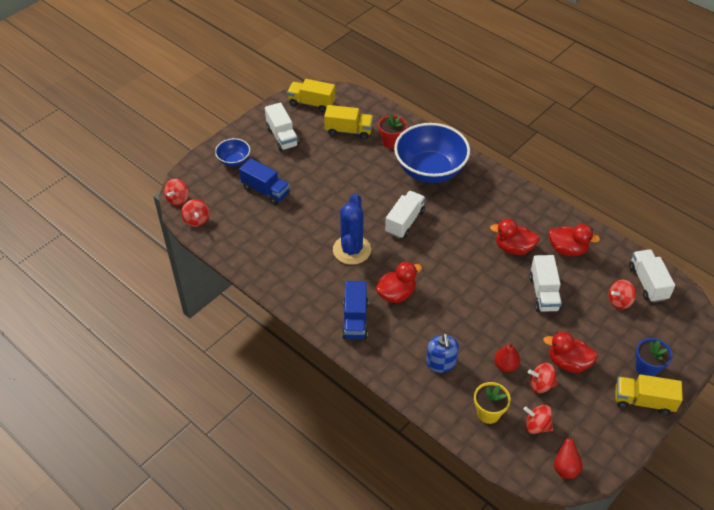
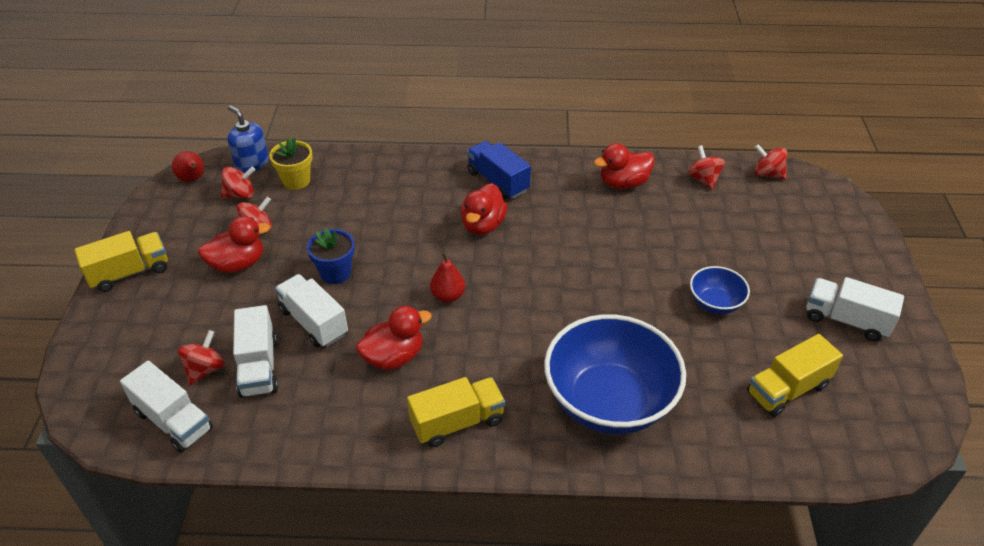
camera: 140 degrees right, 5 degrees down
(178, 199) = (817, 180): red spinning top -> red spinning top (703, 179)
(234, 160) = (841, 253): blue bowl -> blue bowl (715, 303)
(266, 191) = (754, 242): blue truck -> none
(311, 103) = (896, 400): yellow truck -> yellow truck (457, 422)
(352, 250) = (580, 239): blue cactus -> none
(391, 142) = (711, 412): red flower pot -> none
(404, 222) = (560, 306): white truck -> white truck (259, 367)
(441, 363) = (377, 193): blue soap dispenser -> blue soap dispenser (252, 163)
(505, 366) = (307, 225): red pear -> red pear (448, 296)
(567, 250) = (318, 401): red duck -> red duck (623, 183)
(646, 368) = (137, 308): blue flower pot -> blue flower pot (335, 273)

